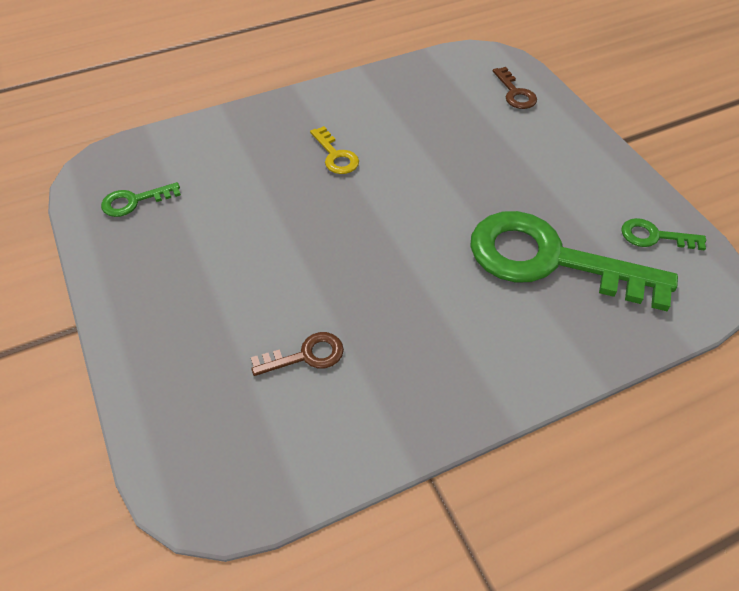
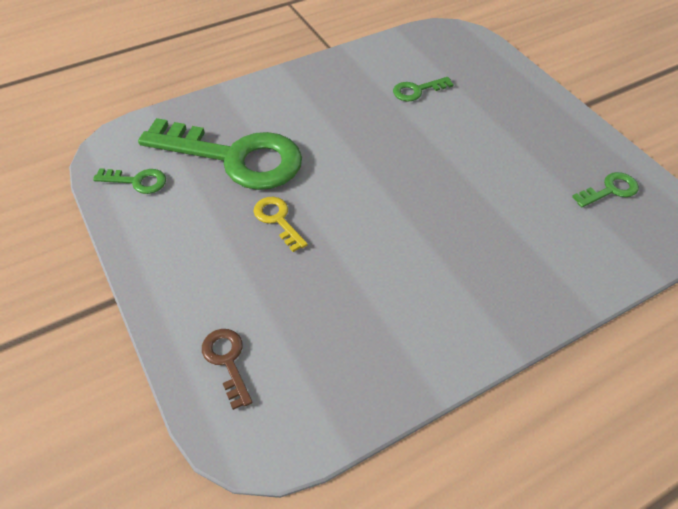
camera: 175 degrees right, 0 degrees up
(306, 355) = (417, 90): brown key -> green key
(336, 156) = (438, 250): yellow key -> yellow key (277, 220)

